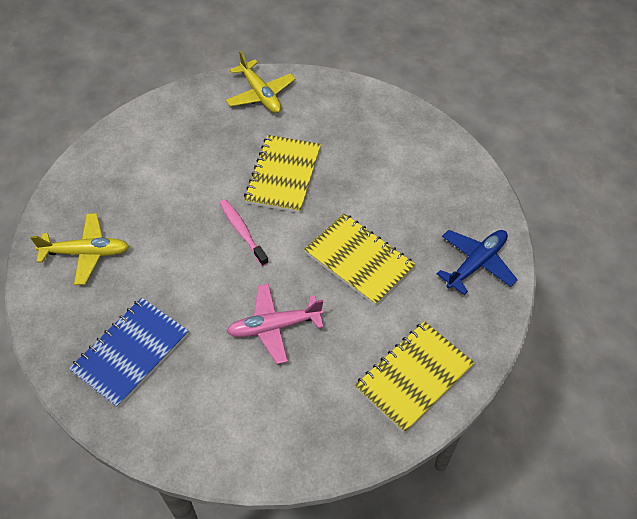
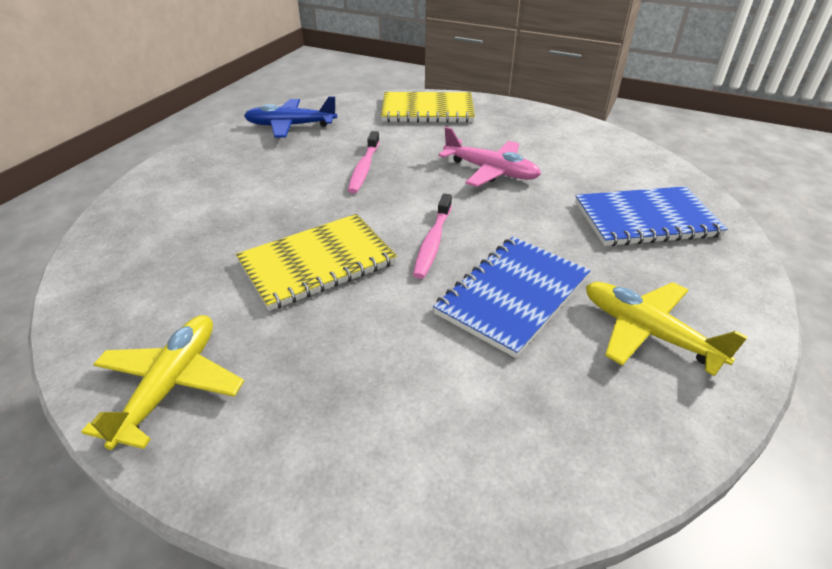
camera: 135 degrees left, 15 degrees down
(167, 228) = (513, 296): none -> blue notebook
(359, 260) = (364, 168): yellow notebook -> pink toothbrush

